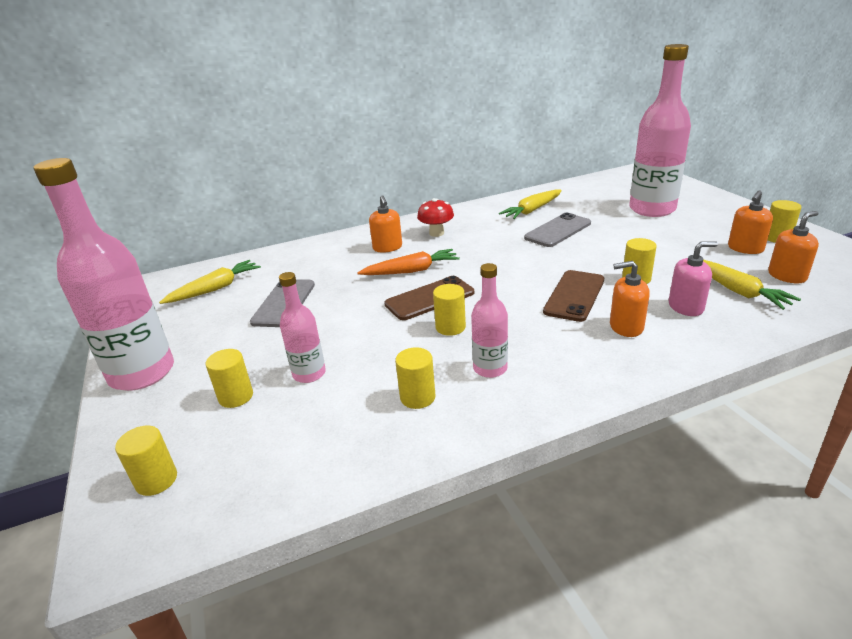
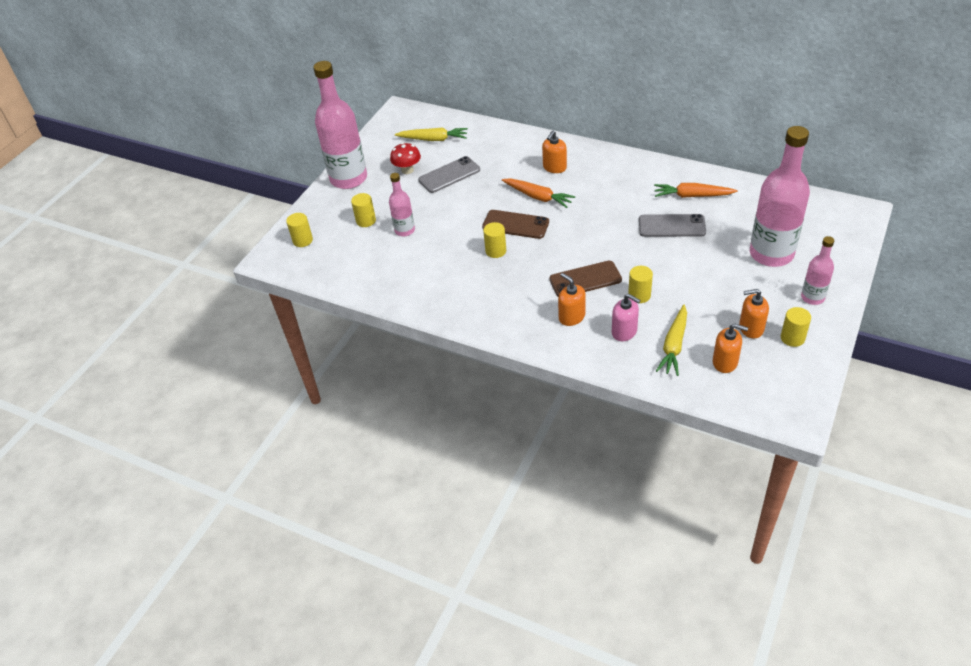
camera: 50 degrees right, 15 degrees up
(417, 397) = (426, 277): yellow cylinder -> none
(436, 233) = (599, 174): red mushroom -> red mushroom (407, 170)
(490, 368) = (474, 287): pink bottle -> pink bottle (812, 297)
(532, 210) = (692, 196): yellow carrot -> orange carrot

